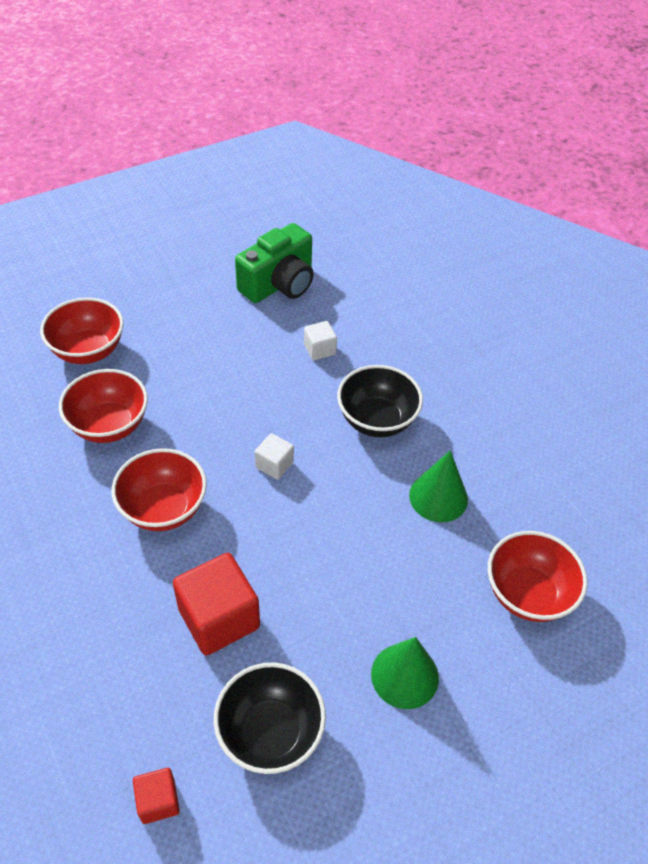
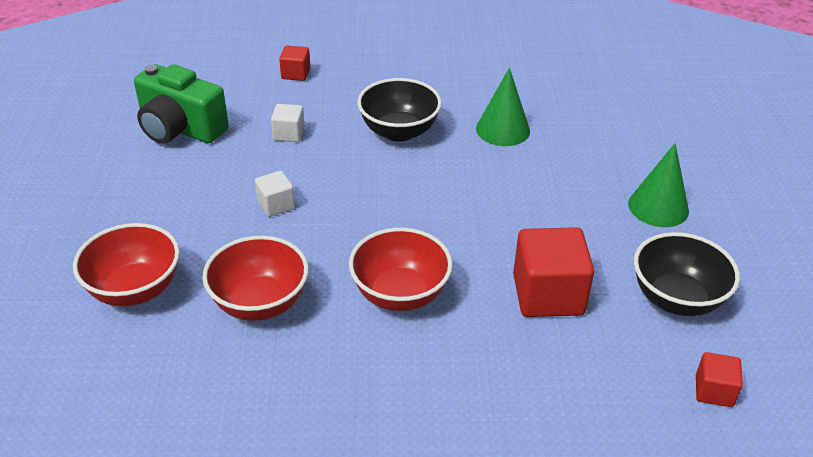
camera: 60 degrees left, 10 degrees down
(274, 465) = (402, 206): white cube -> white cube (276, 205)
(279, 284) = (180, 129): green camera -> green camera turned 135 degrees clockwise
(407, 315) = (296, 74): none -> red cube
(527, 594) = (618, 122): red bowl -> none

